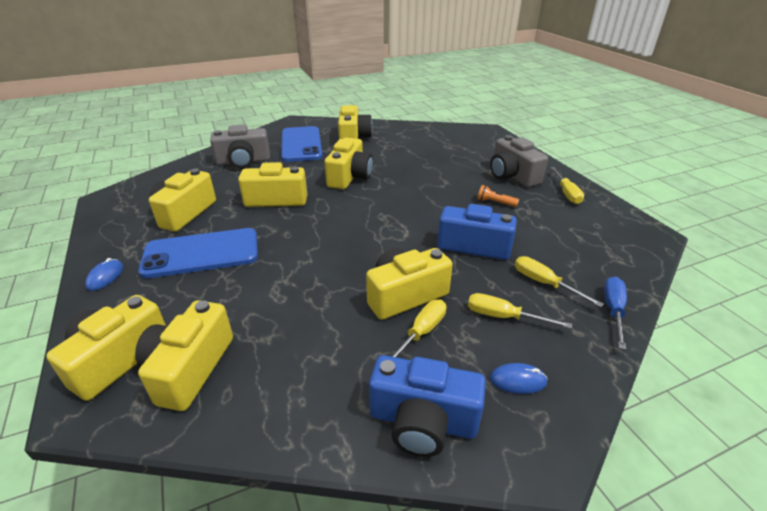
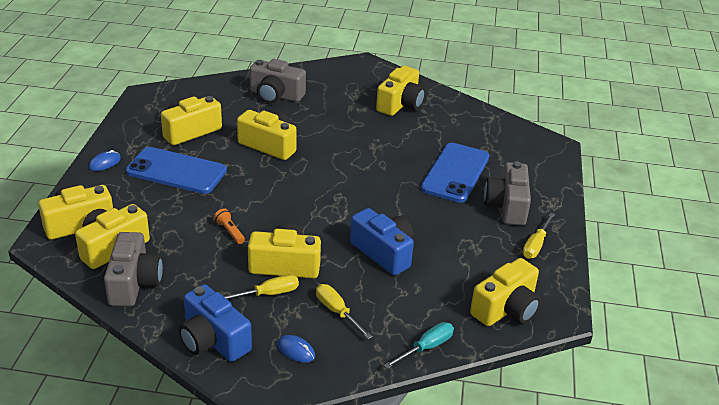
camera: 30 degrees right, 0 degrees up
(257, 400) = (134, 283): none -> grey camera
(301, 144) = (343, 94): blue phone -> blue phone (455, 173)
(350, 177) = (351, 147): yellow camera -> yellow camera (506, 309)
(495, 202) = (452, 225): orange flashlight -> orange flashlight (230, 232)
(544, 283) = (400, 306): yellow screwdriver -> none
(613, 310) = (426, 348): blue screwdriver -> turquoise screwdriver

